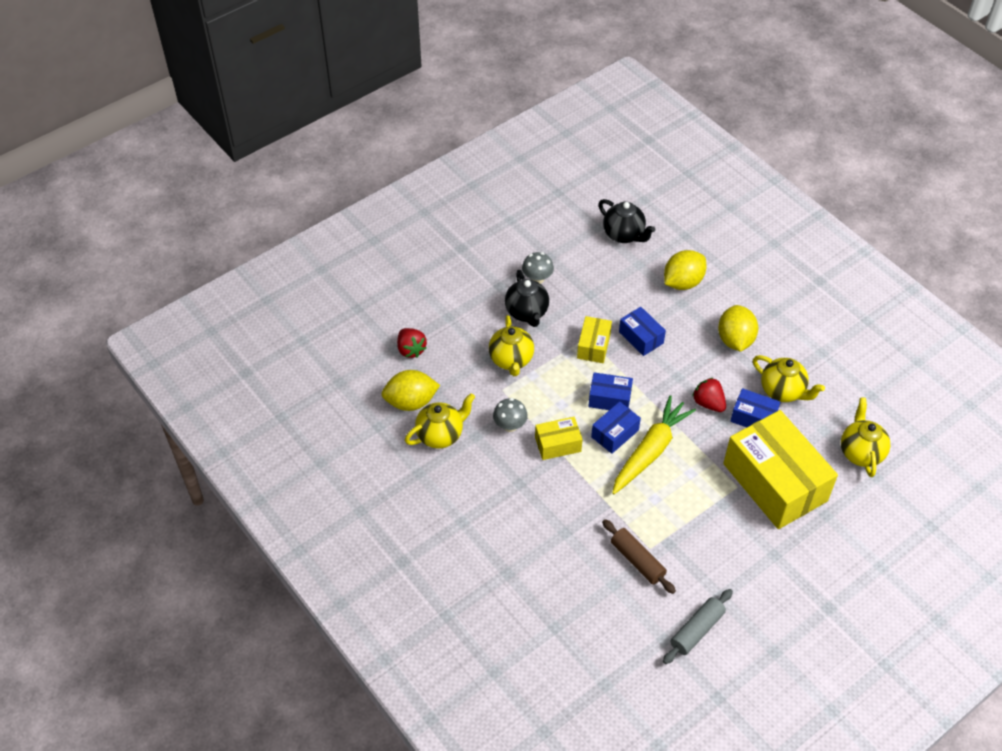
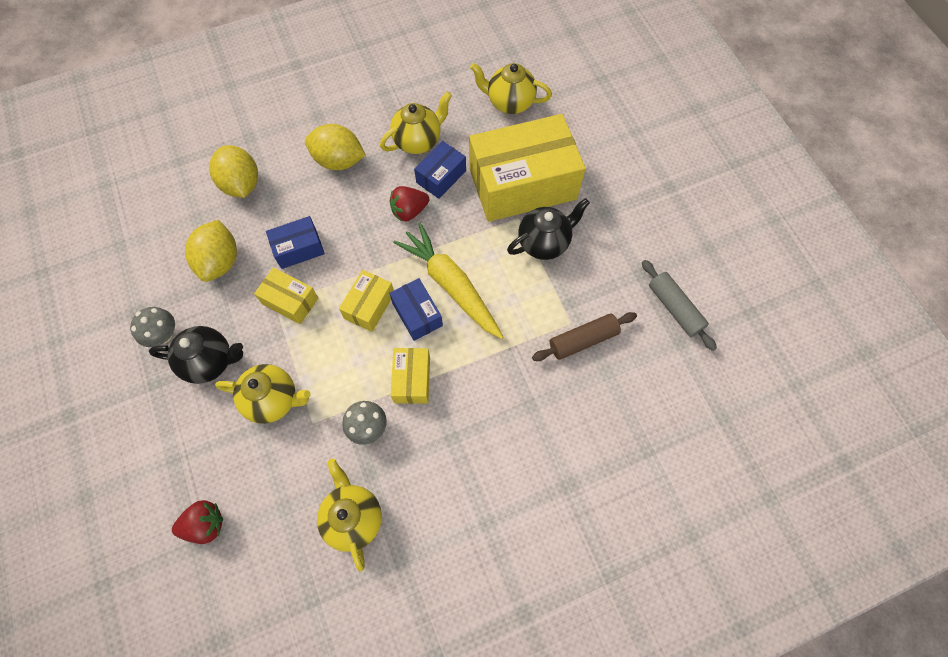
camera: 75 degrees left, 15 degrees up
(411, 402) = (289, 545): yellow lemon -> yellow lemon (220, 261)
(609, 399) = (369, 306): blue box -> yellow box
(624, 235) = (145, 221): black teapot -> black teapot (544, 243)

